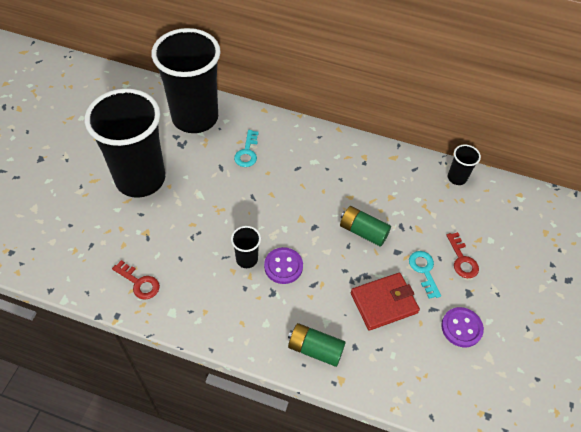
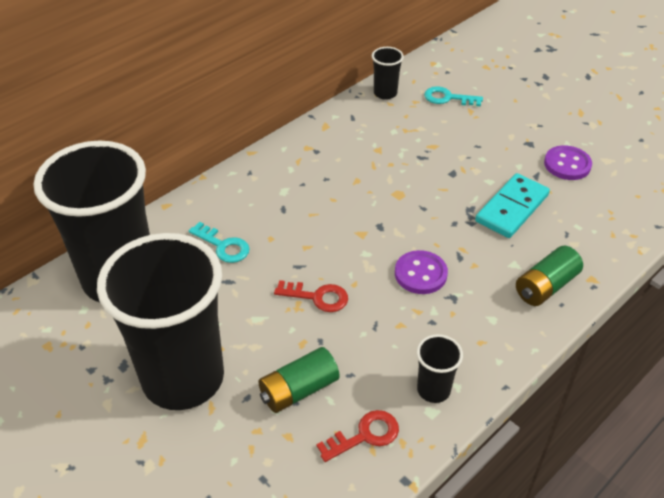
camera: 60 degrees left, 10 degrees down
(247, 259) = (391, 305): black cup -> black cup (433, 390)
(363, 231) = (411, 188): green battery -> green battery (298, 390)
(383, 303) = (512, 208): red wallet -> turquoise domino
(424, 270) = (487, 163): turquoise key -> turquoise key (448, 98)
(462, 260) = (488, 131): red key -> red key (317, 297)

